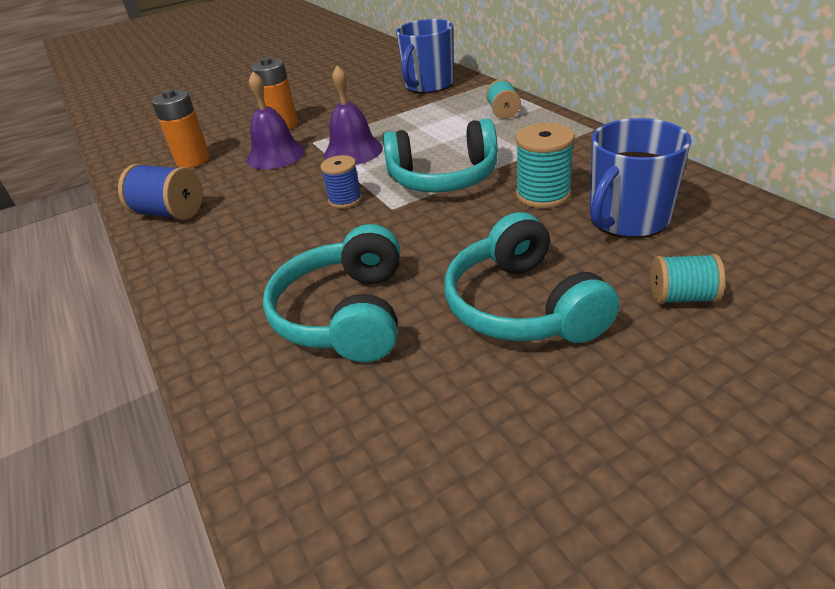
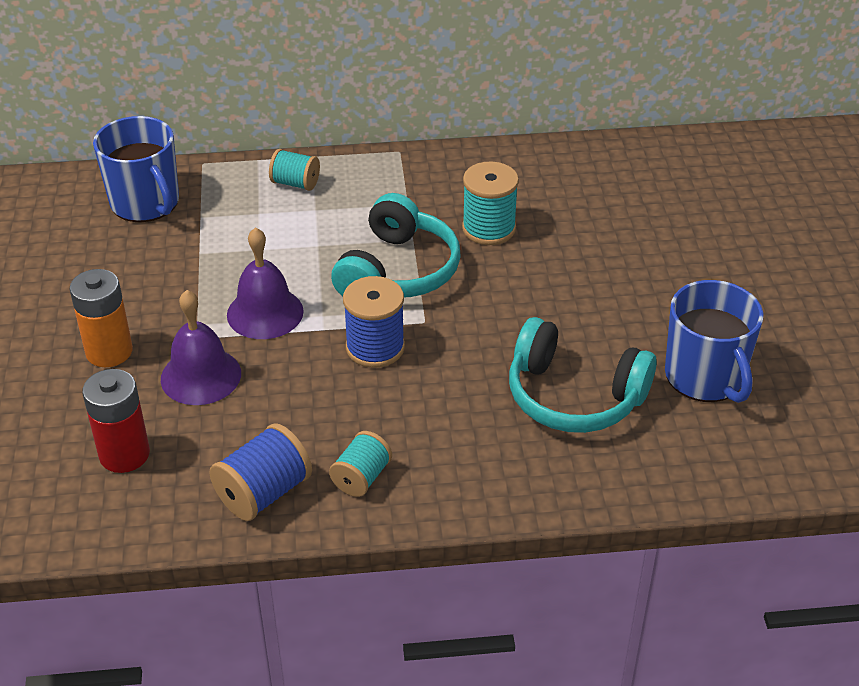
camera: 70 degrees left, 5 degrees up
(193, 160) = (124, 454): orange battery -> red battery
(345, 199) = (375, 347): blue spool -> blue spool, size x1.50
(522, 306) = (633, 301): turquoise headphones -> none
(627, 219) = (566, 206): blue mug -> blue mug (705, 377)
(682, 297) = (676, 229): turquoise spool -> turquoise spool (361, 477)

